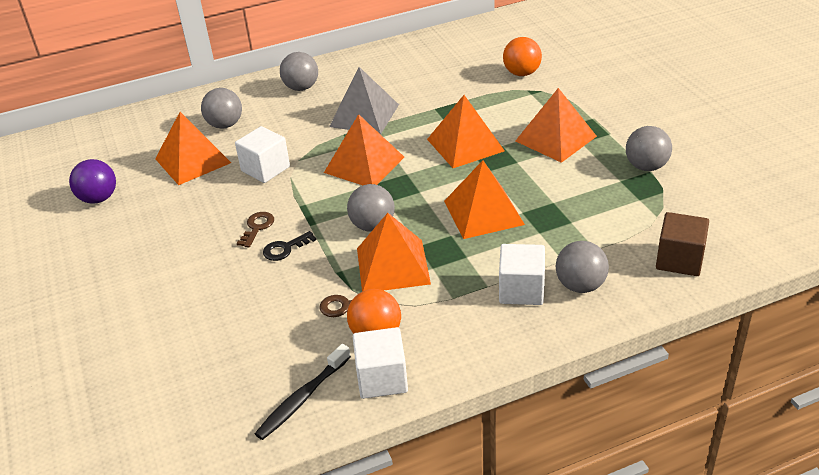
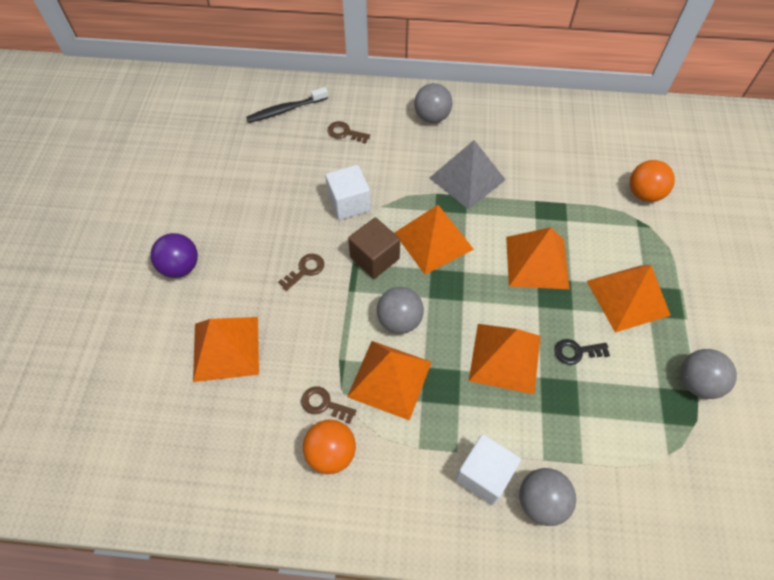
camera: 25 degrees right, 20 degrees up
(99, 198) = (204, 171): purple ball -> purple ball (180, 267)
(192, 161) = (297, 163): orange pyramid -> orange pyramid (226, 348)
(225, 125) = (345, 133): grey ball -> brown key
(285, 249) = (314, 308): black key -> black key (576, 352)
(302, 398) = (235, 490): black toothbrush -> black toothbrush (286, 110)
(382, 378) = (308, 508): white cube -> none
(679, 260) = (657, 525): brown cube -> brown cube (374, 258)

